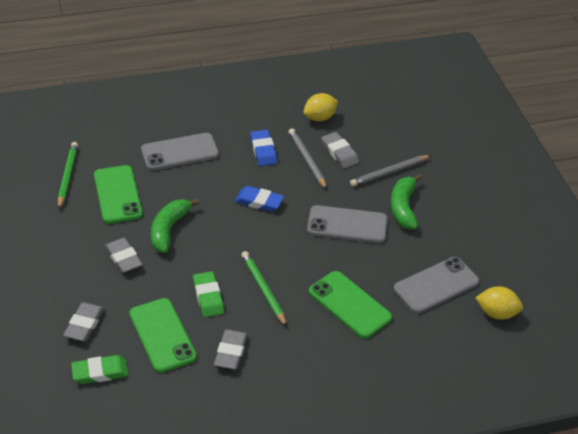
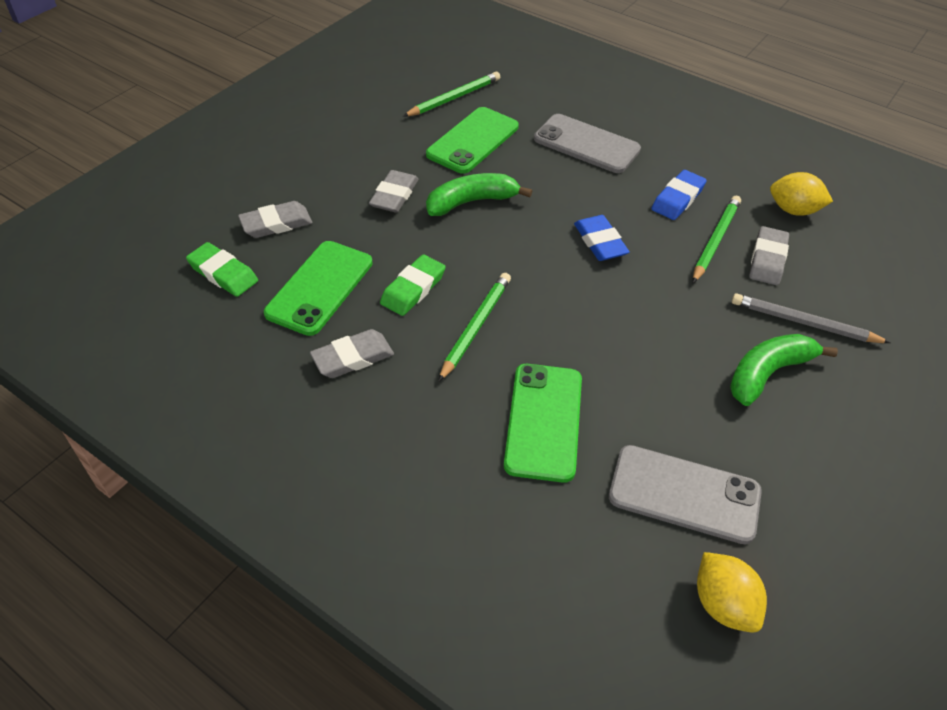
camera: 50 degrees right, 5 degrees up
(307, 160) = (715, 240): grey pencil -> green pencil
(347, 225) = (666, 337): grey phone -> none

